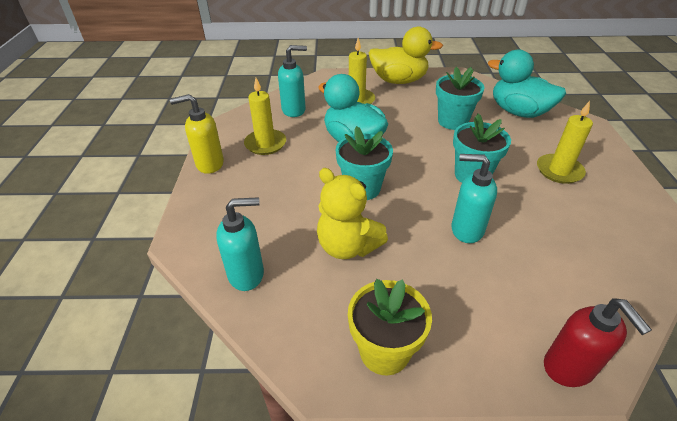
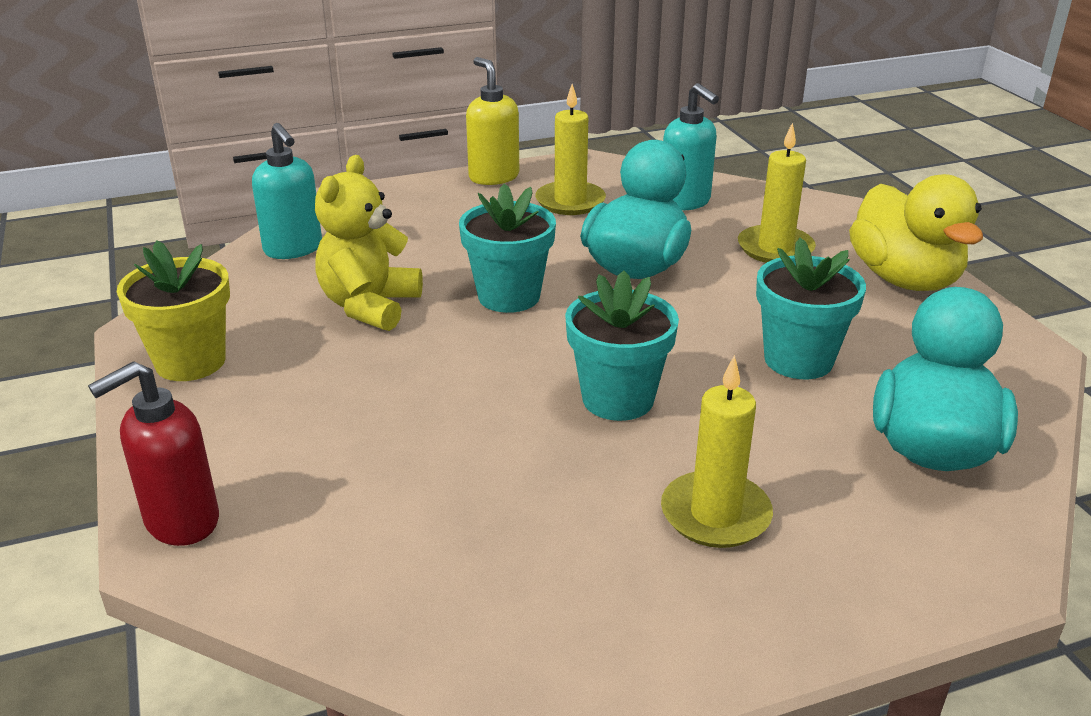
camera: 70 degrees right, 10 degrees down
(466, 230) = (454, 405): turquoise soap dispenser -> none

